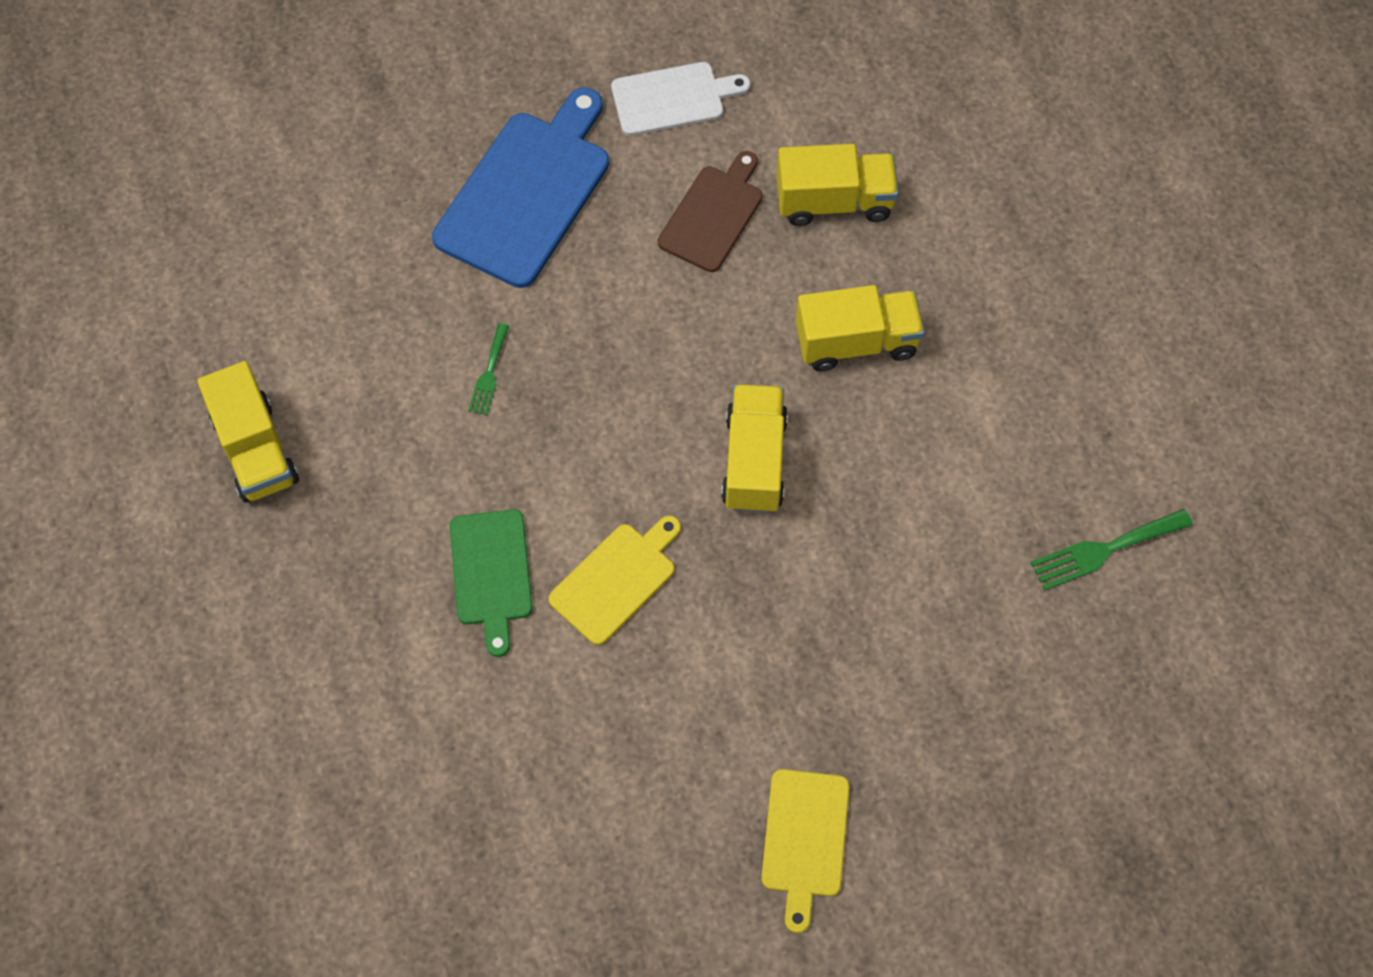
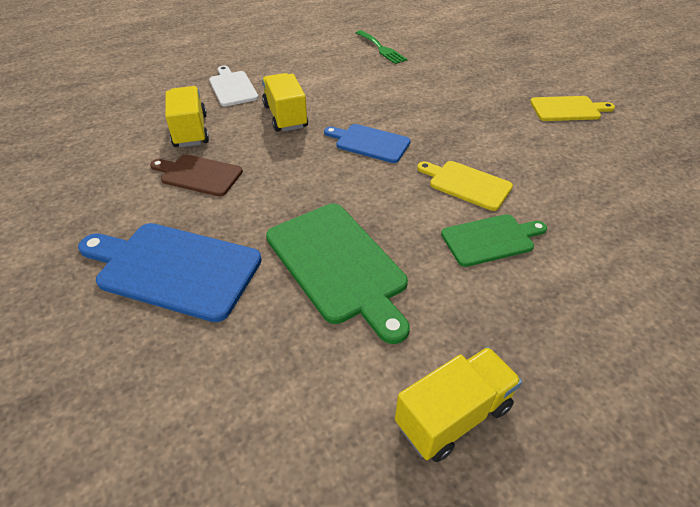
camera: 100 degrees left, 20 degrees down
(489, 374) = (338, 265): green fork -> green cutting board
(673, 98) = (98, 203): white cutting board -> white cutting board (232, 87)
(754, 461) = (369, 143): yellow truck -> blue cutting board

